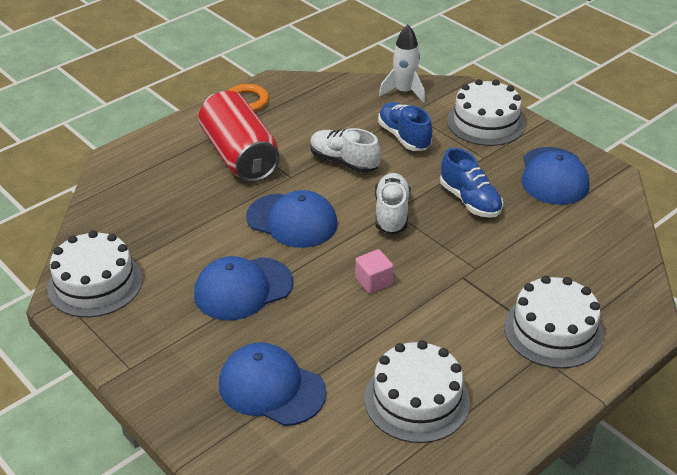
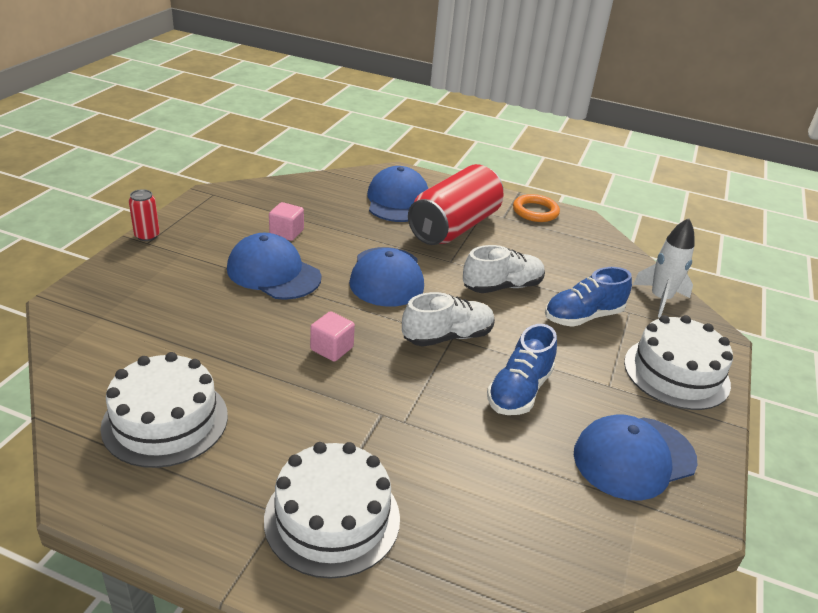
camera: 60 degrees right, 5 degrees down
(95, 283) = (238, 202): white cake -> none
(116, 366) = (147, 236): none -> red can
(178, 263) = (286, 232): none -> pink cube
(271, 388) = (149, 320): blue cap -> blue cap (397, 201)
(344, 162) = (502, 286): white shoe -> white shoe turned 60 degrees clockwise
(404, 137) = (583, 316): blue shoe -> blue shoe turned 150 degrees counterclockwise

